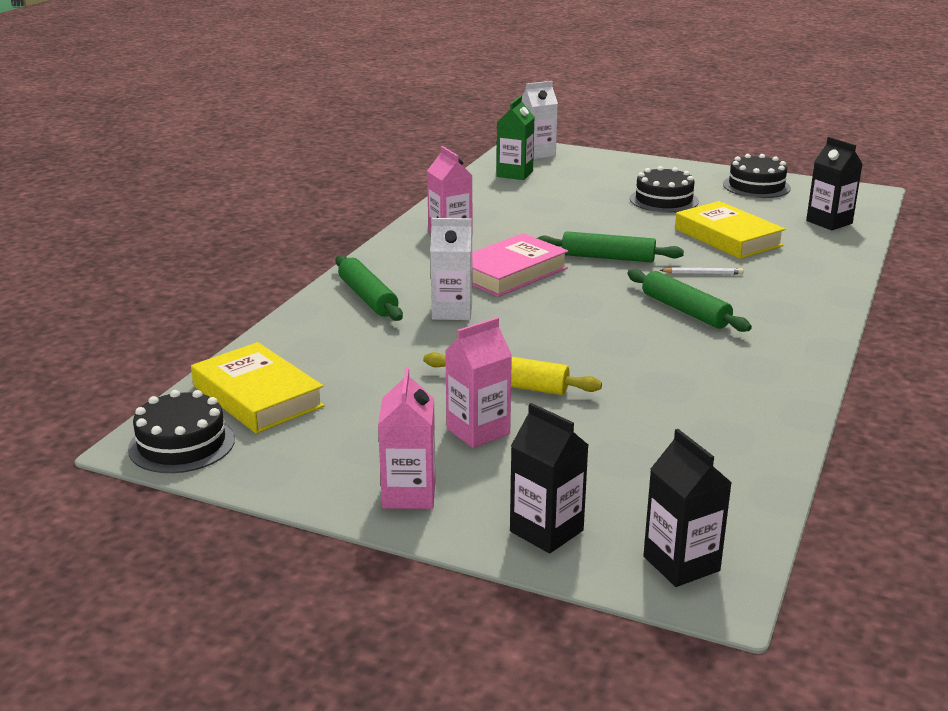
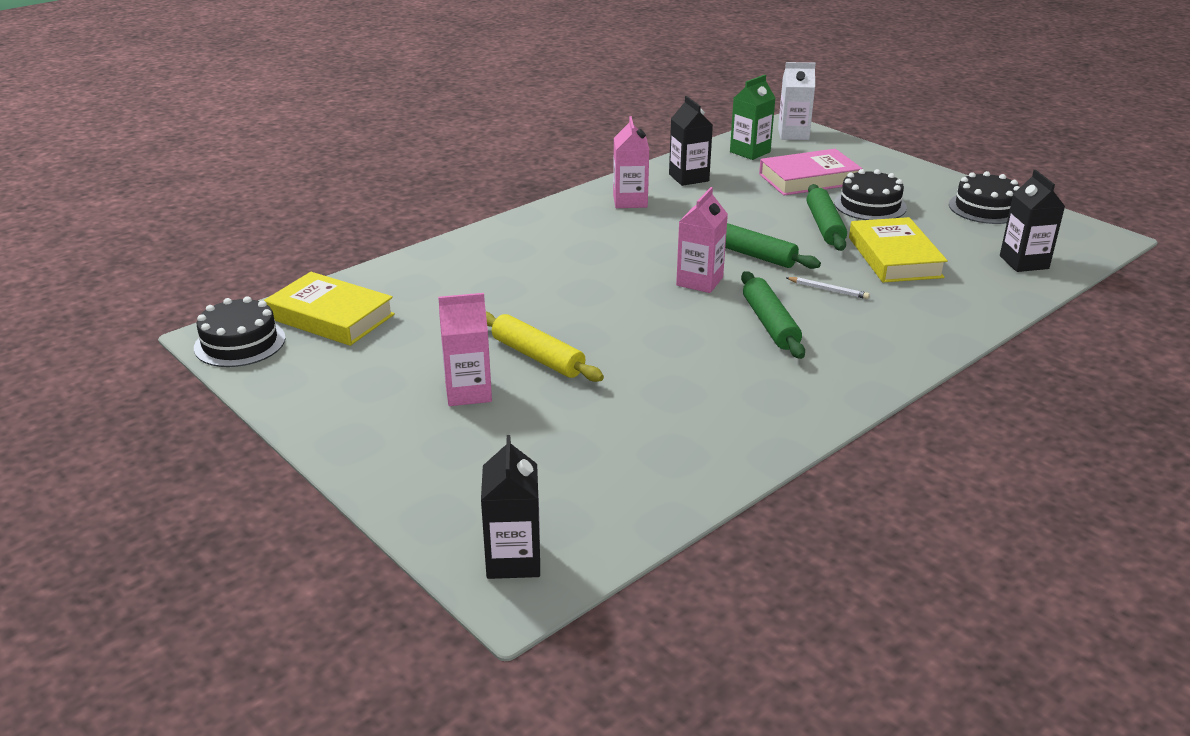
camera: 25 degrees right, 5 degrees up
(257, 396) = (331, 316): yellow book -> yellow book turned 45 degrees counterclockwise
(368, 297) = (500, 248): green rolling pin -> green rolling pin (825, 226)
(409, 494) = (360, 432): pink carton -> pink carton (699, 281)
(452, 311) = (557, 277): white carton -> none
(510, 272) = (645, 250): pink book -> pink book (809, 179)
(546, 531) = (434, 496): black carton -> black carton (688, 178)

